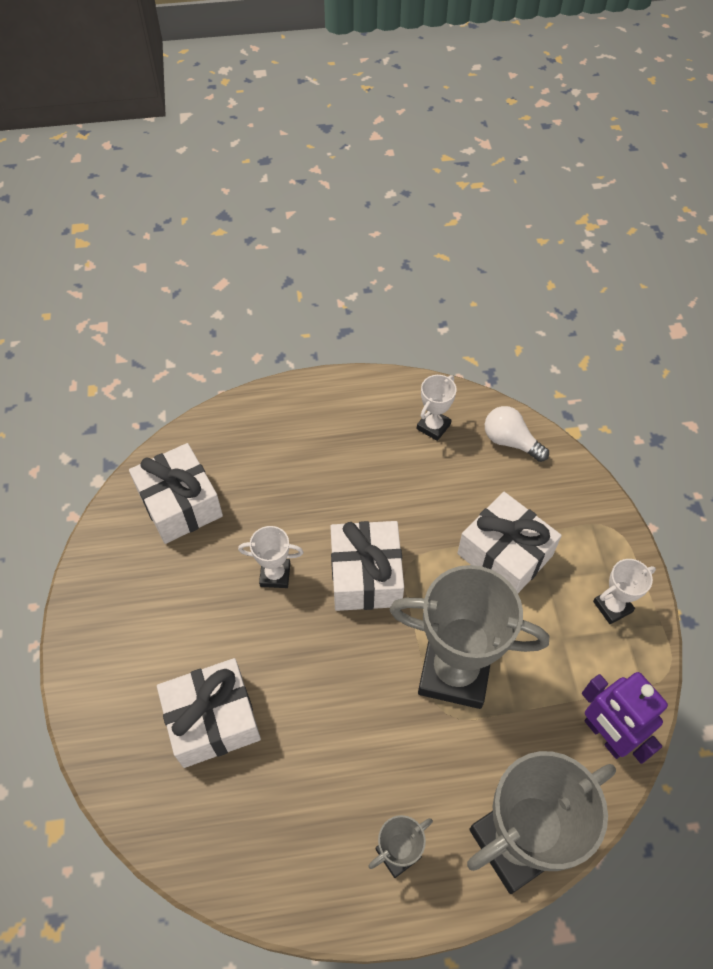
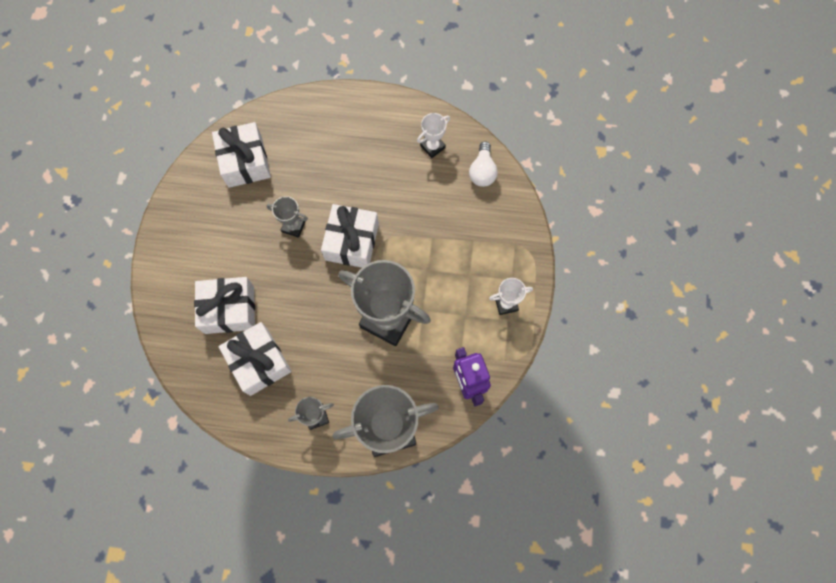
camera: 15 degrees right, 15 degrees up
(275, 575) = (293, 226): white trophy -> grey trophy
(504, 555) = (448, 251): white gift -> white gift (259, 362)
(510, 441) = (482, 171): white light bulb -> white light bulb turned 135 degrees counterclockwise

